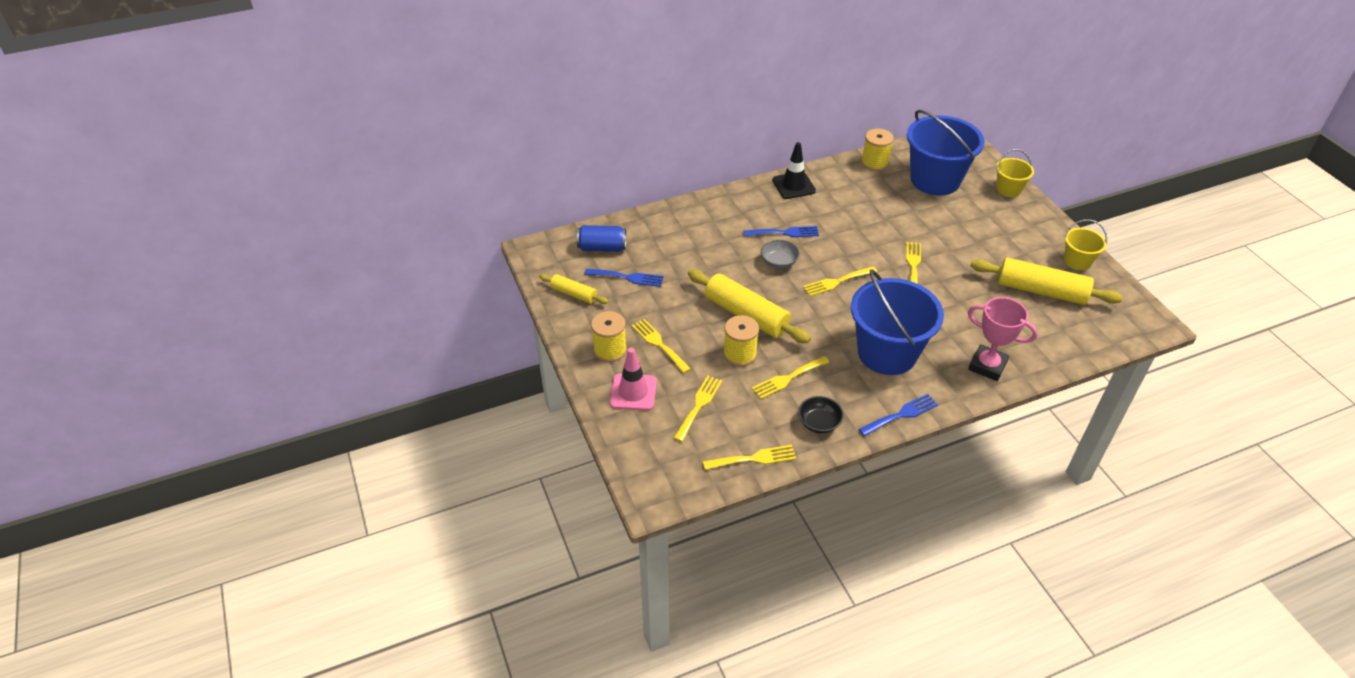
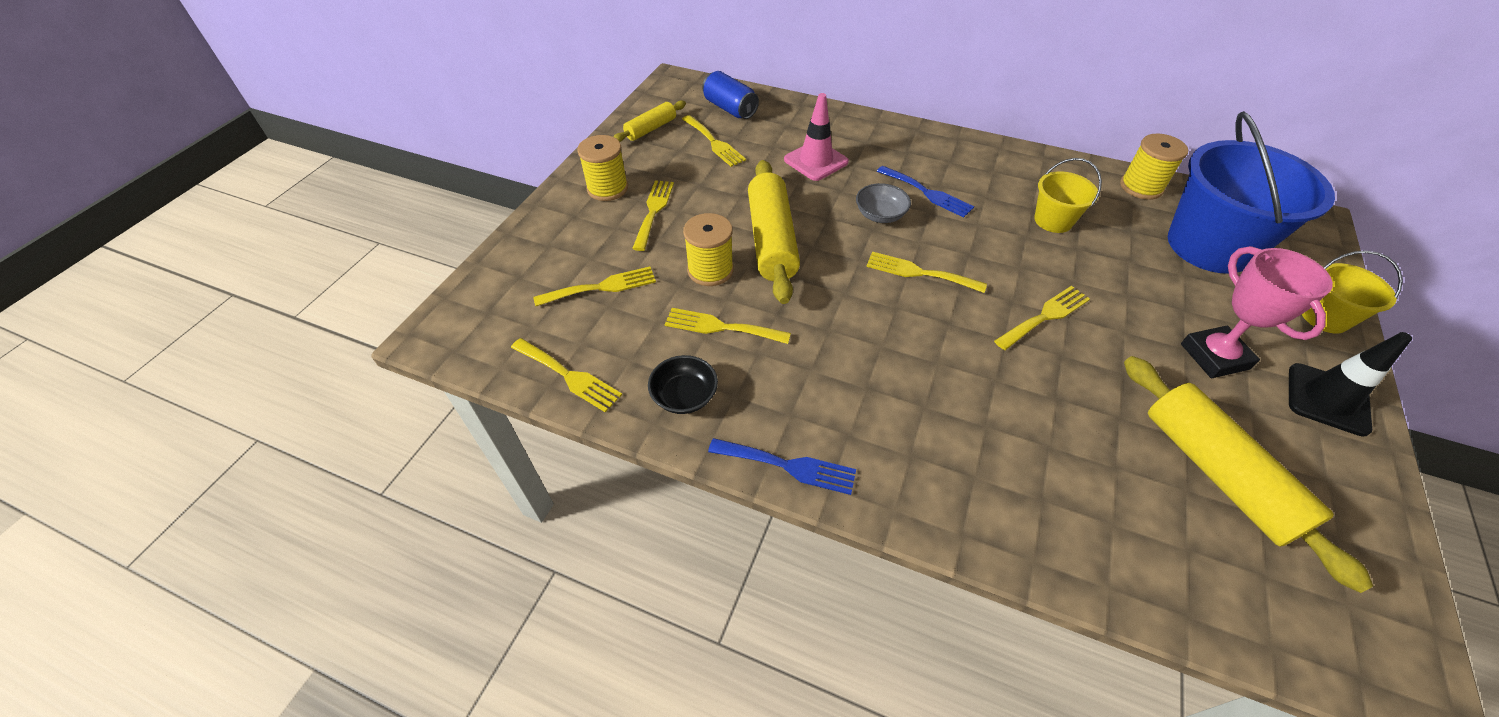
camera: 45 degrees right, 5 degrees up
(574, 294) = (651, 129): yellow rolling pin -> yellow rolling pin turned 60 degrees clockwise
(628, 277) = (714, 143): blue fork -> yellow fork
(633, 392) = (569, 234): pink traffic cone -> pink traffic cone (816, 161)
(793, 185) = (1002, 158): black traffic cone -> black traffic cone (1327, 399)
(887, 353) = (872, 385): blue bucket -> none
(987, 366) = (992, 503): pink trophy -> pink trophy (1214, 356)
(1077, 261) = (1343, 478): yellow bucket -> yellow bucket (1053, 220)

